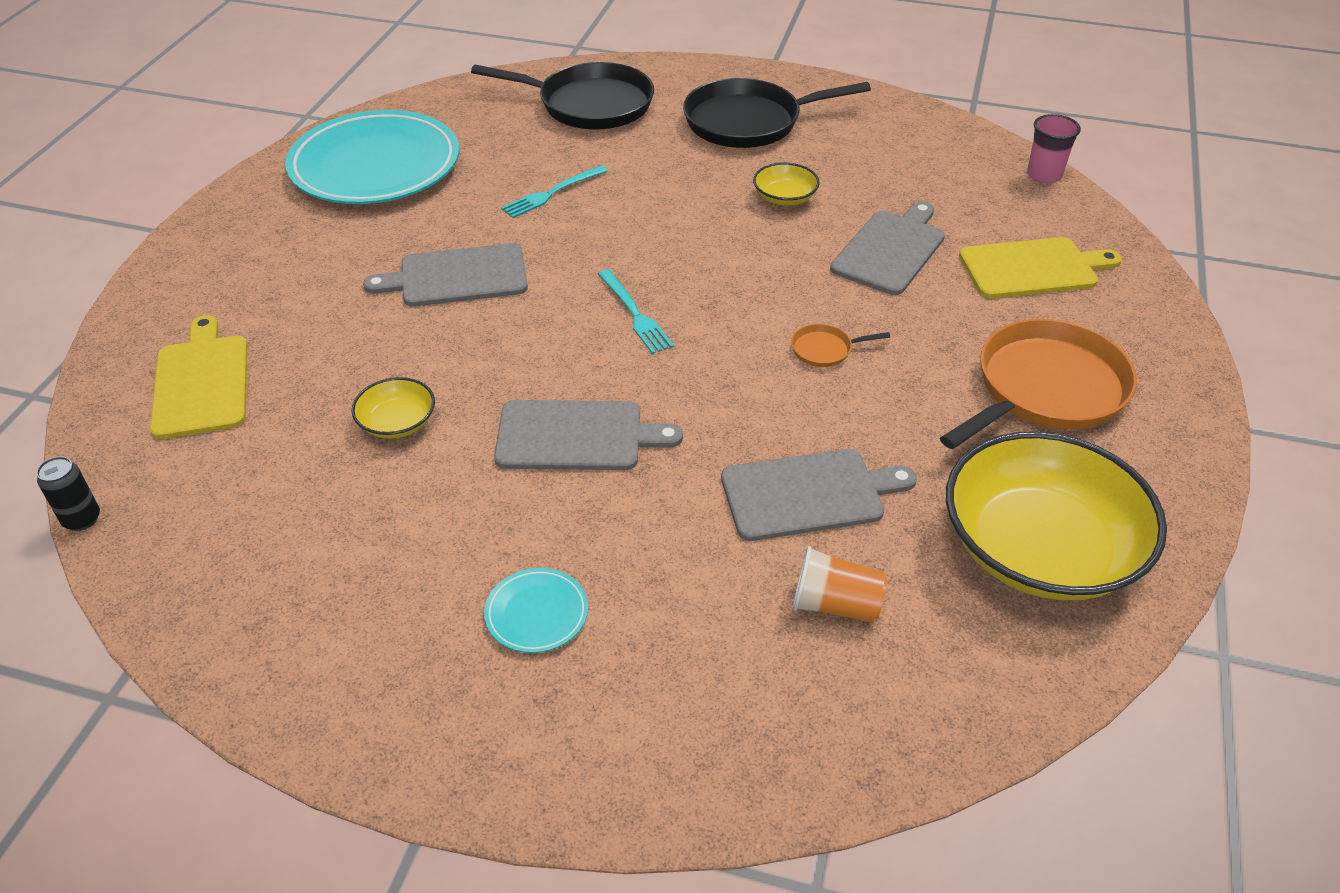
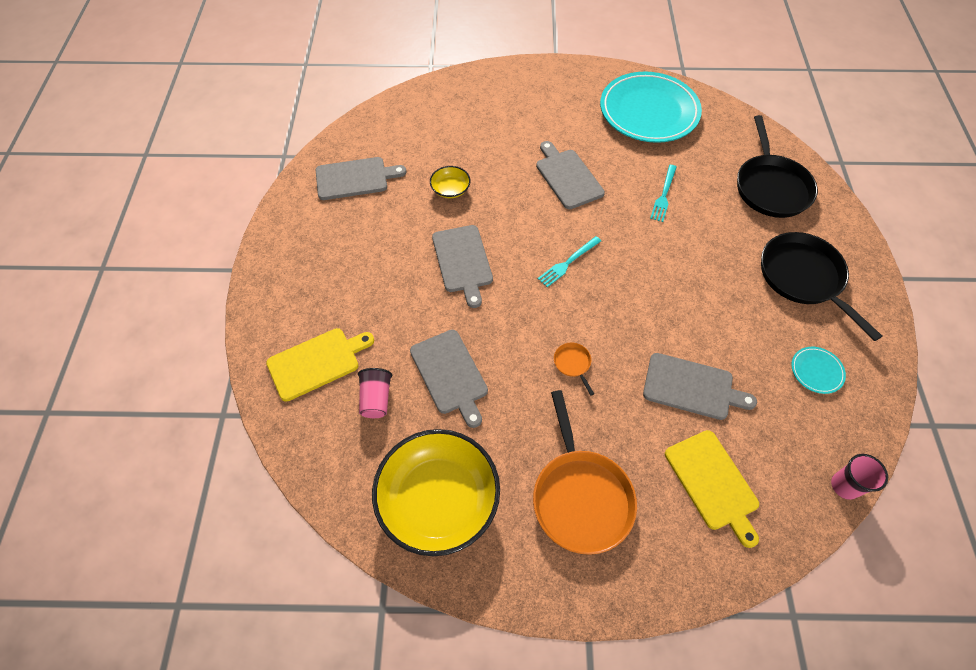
camera: 75 degrees right, 15 degrees up
(82, 519) = (365, 110): black can -> none
(201, 382) = (454, 112): yellow cutting board -> yellow cutting board (317, 362)
(276, 564) = (355, 178): none -> grey cutting board
(537, 614) = (346, 277): turquoise plate -> turquoise plate (816, 371)
(552, 193) = (663, 195): turquoise fork -> turquoise fork turned 105 degrees counterclockwise
(784, 197) = (721, 315): yellow bowl -> none
(835, 605) = (376, 399): orange cup -> pink cup
(1045, 389) = (581, 497): orange pan -> orange pan turned 45 degrees clockwise

